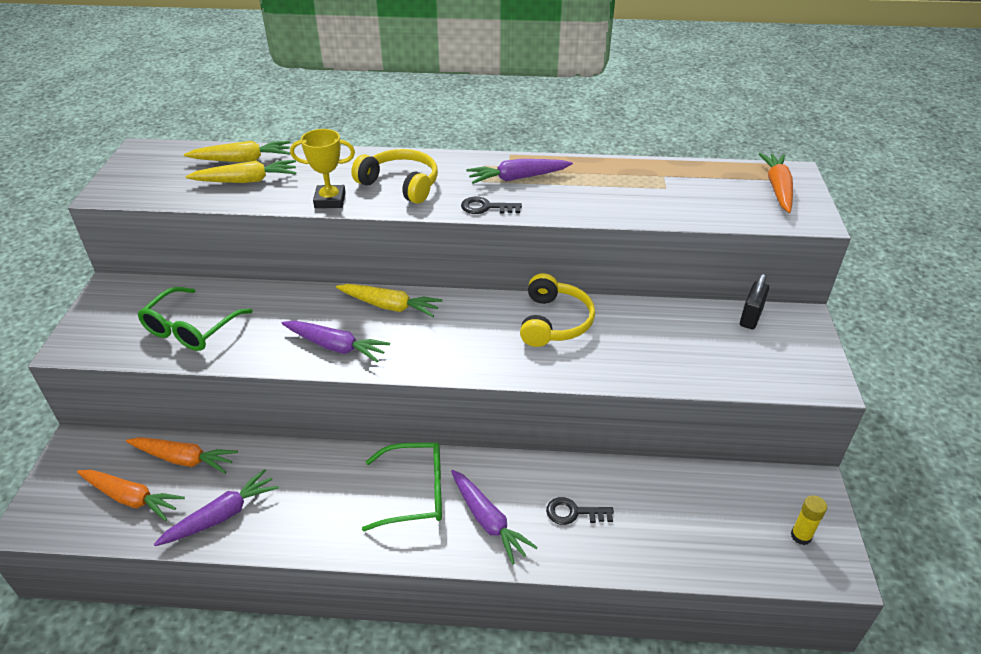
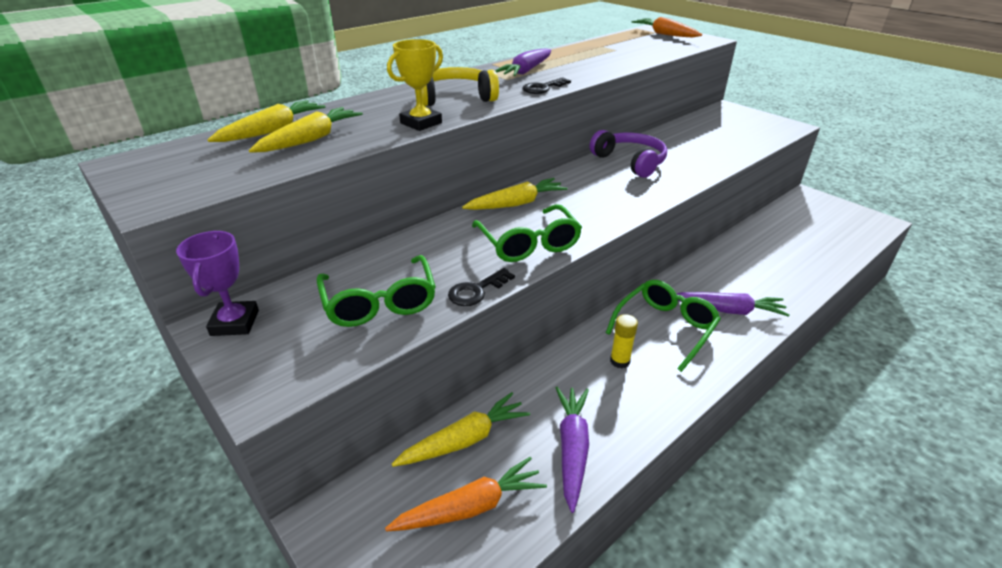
camera: 45 degrees left, 5 degrees down
(118, 292) = (235, 323): none -> purple trophy
(183, 459) = (464, 440): orange carrot -> yellow carrot
(335, 346) = (528, 244): purple carrot -> green glasses
(554, 322) = (630, 162): yellow headphones -> purple headphones
(574, 513) = (754, 275): black key -> black key (476, 290)
(750, 317) = (709, 117): black padlock -> none
(801, 536) = (843, 218): yellow glue stick -> yellow glue stick (619, 361)

